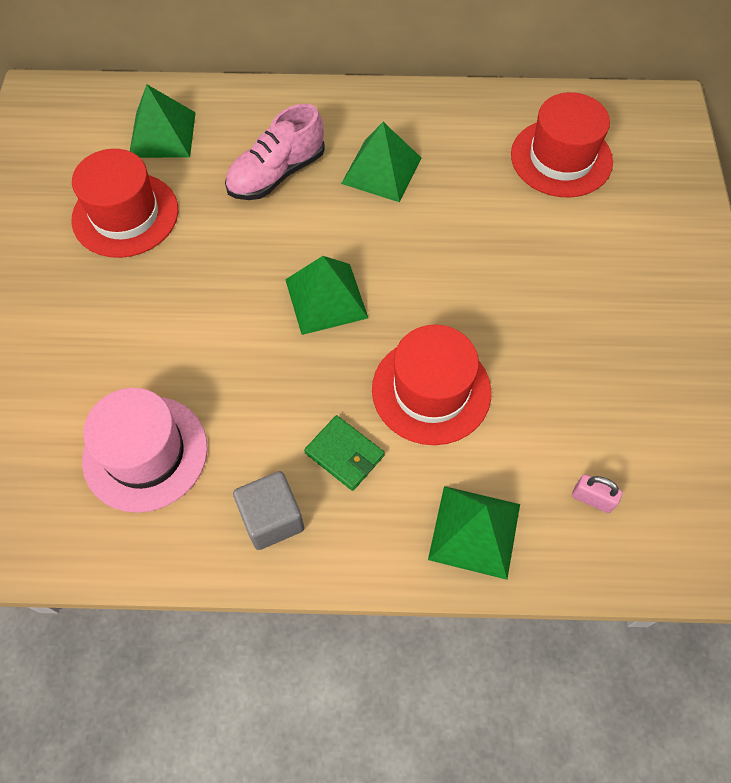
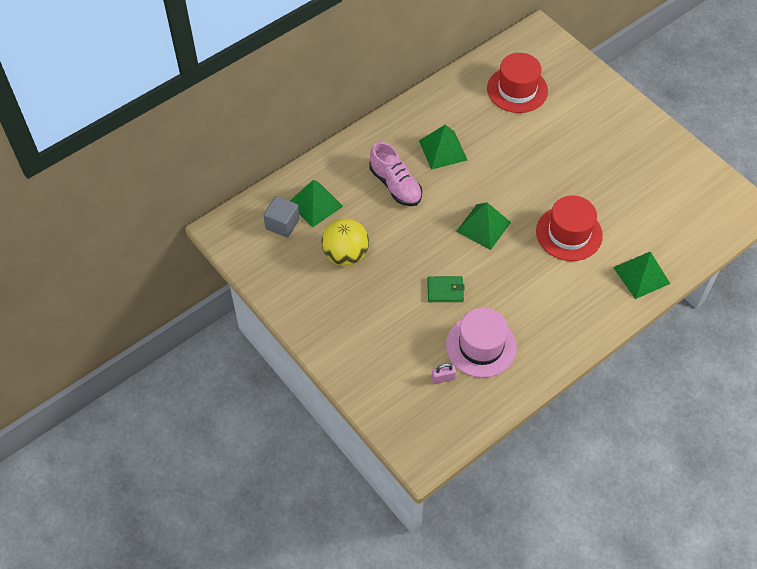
camera: 40 degrees left, 5 degrees down
(125, 215) = (345, 255): red hat -> yellow ball
(272, 519) = (561, 330): grey cube -> grey cube (282, 224)
(276, 174) = (395, 185): pink shoe -> pink shoe turned 45 degrees counterclockwise
(344, 454) = (562, 284): green wallet -> green wallet (445, 290)
(592, 499) = (671, 230): pink padlock -> pink padlock (443, 378)

